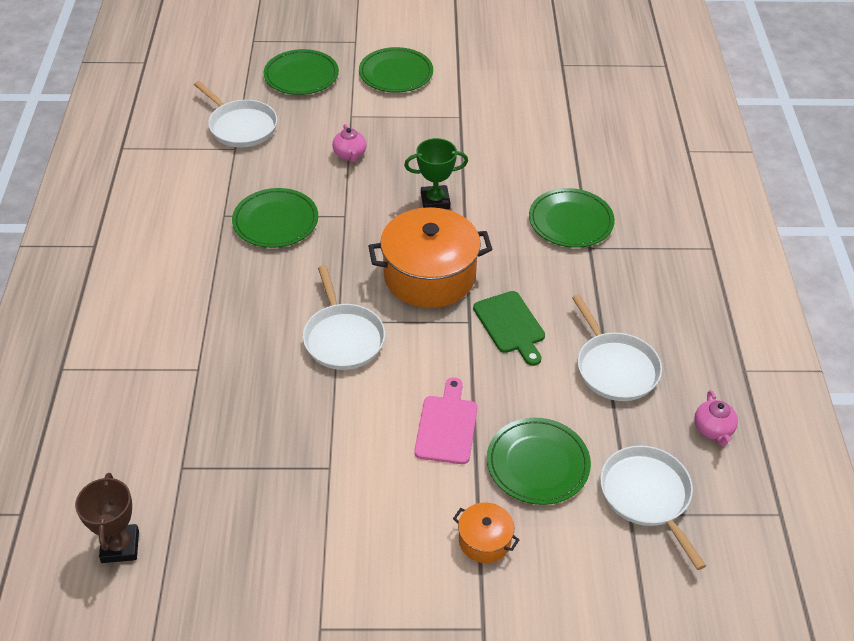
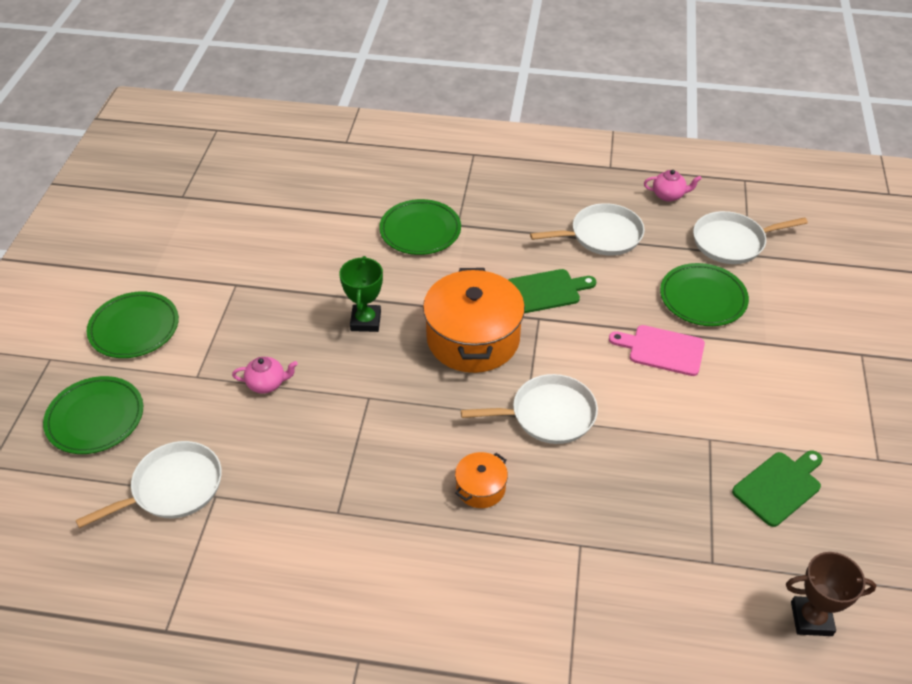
camera: 80 degrees left, 0 degrees up
(273, 528) = (779, 486): none -> green cutting board
(275, 221) = (361, 461): green plate -> none
(484, 540) = (780, 341): orange pot -> orange pot (480, 488)

